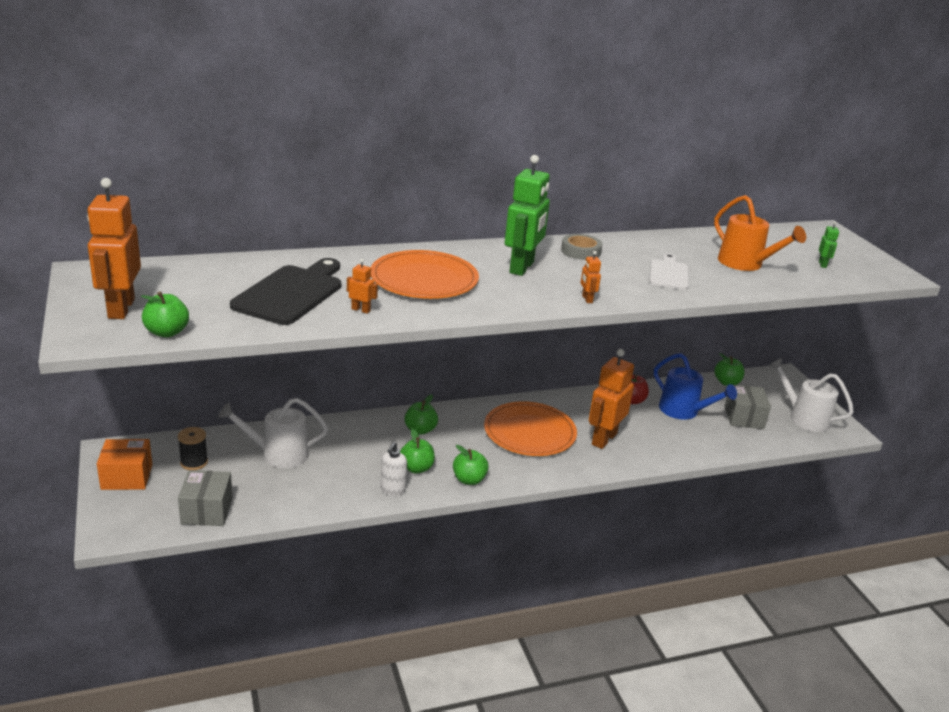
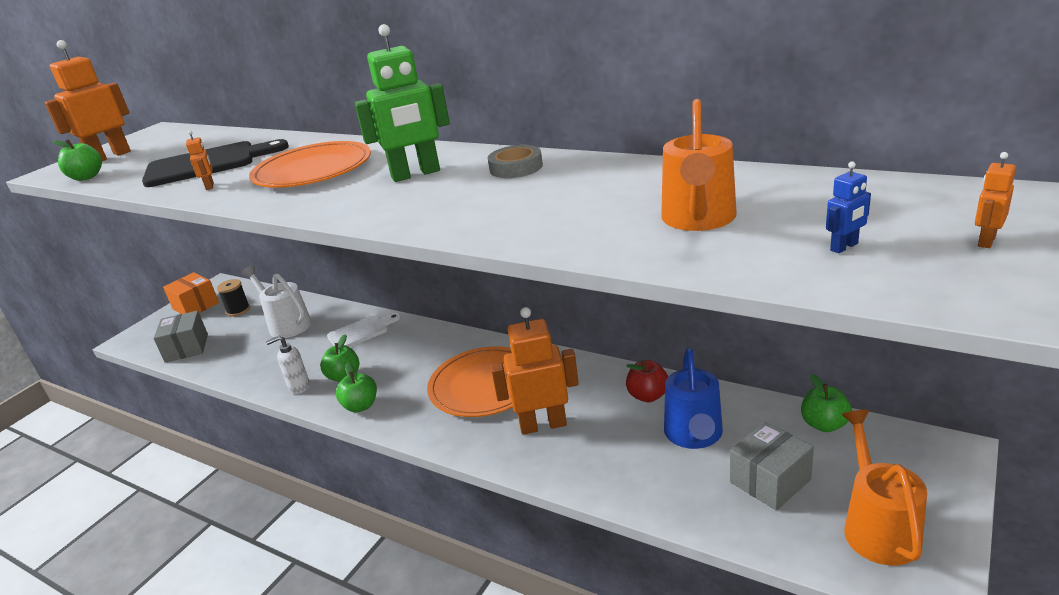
camera: 55 degrees right, 0 degrees up
(207, 511) = (187, 348): grey box -> grey box turned 60 degrees counterclockwise
(420, 430) = (403, 344): green apple -> none
(587, 299) = (393, 218): orange robot -> orange robot (986, 241)
(669, 273) = (555, 210): white cutting board -> white cutting board (361, 332)
(803, 417) = (877, 526): white watering can -> orange watering can
(822, 264) = (844, 247): green robot -> blue robot

